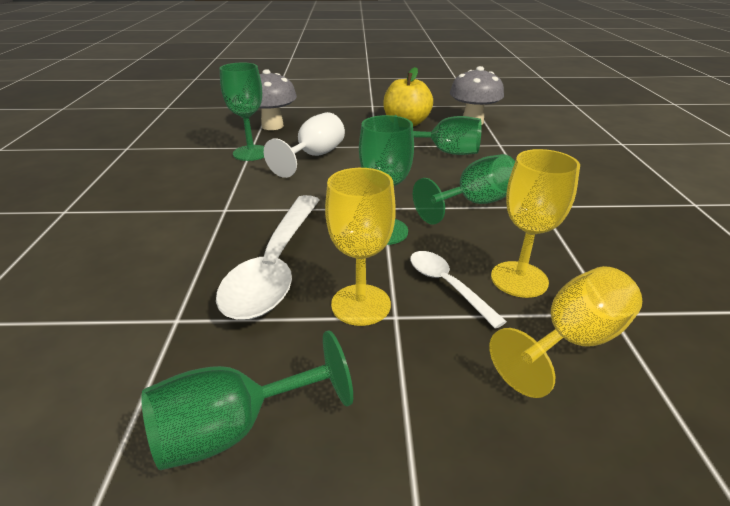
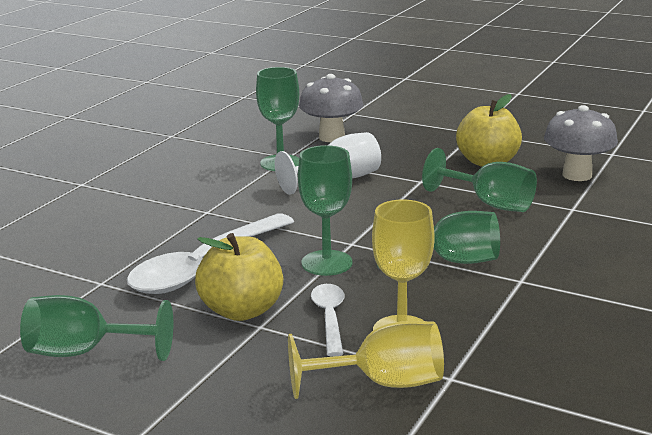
camera: 30 degrees right, 10 degrees down
(361, 304) = (242, 311): yellow goblet -> yellow apple

